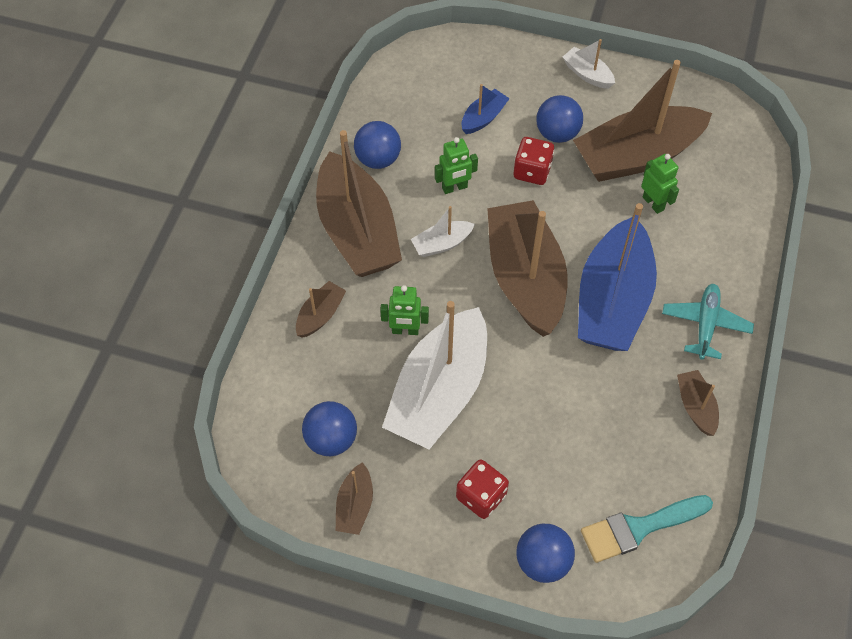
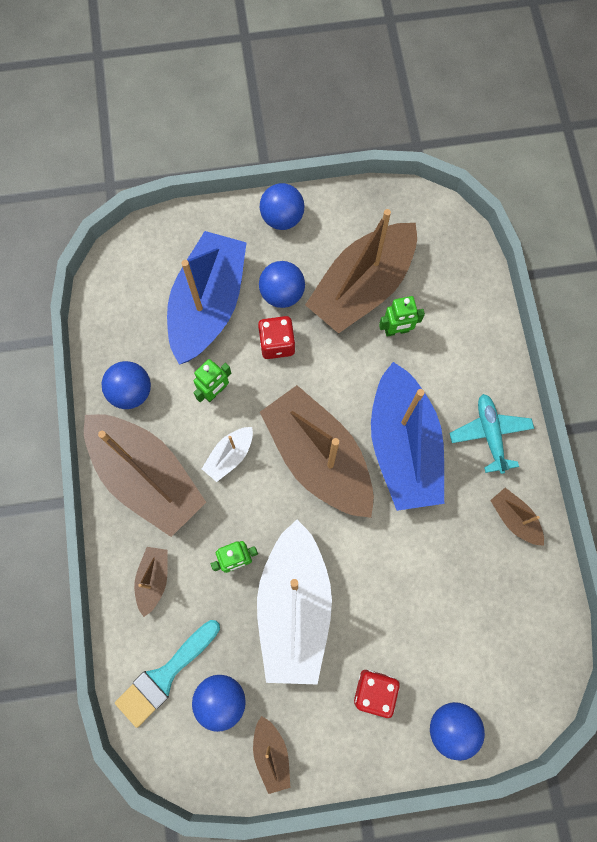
camera: 25 degrees left, 15 degrees up
(483, 118) = (208, 305): blue boat -> blue boat, size x2.28
(587, 74) = (282, 218): white boat -> blue ball
(639, 528) = (515, 656): turquoise brush -> turquoise brush (165, 675)
(653, 203) = (396, 330): green robot -> green robot turned 135 degrees clockwise

